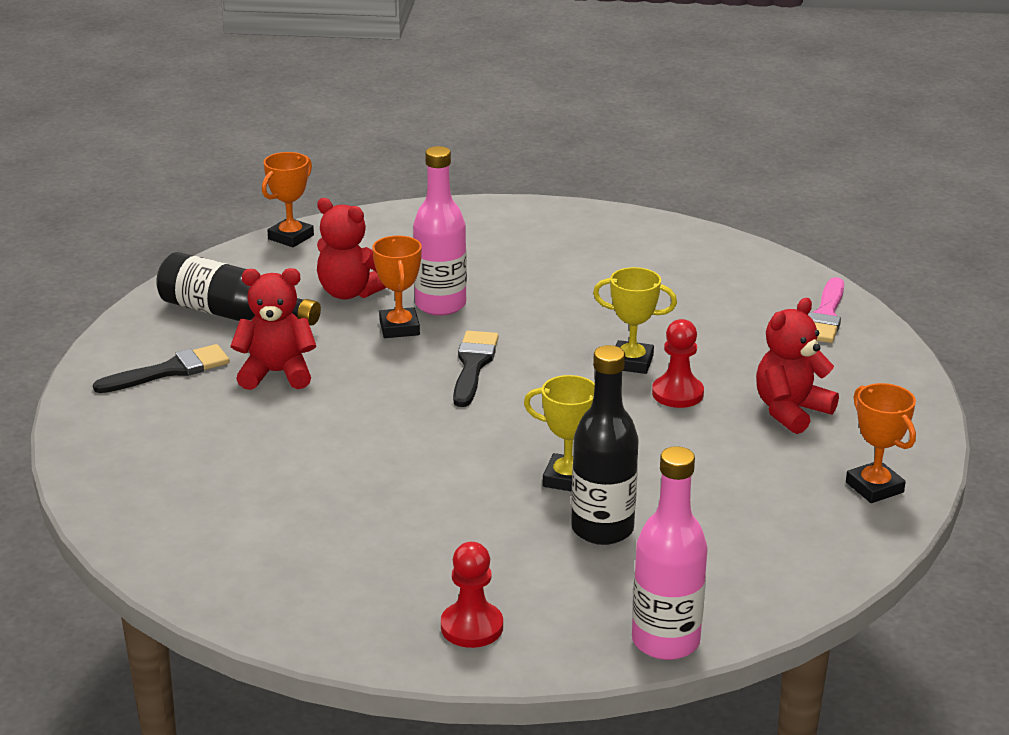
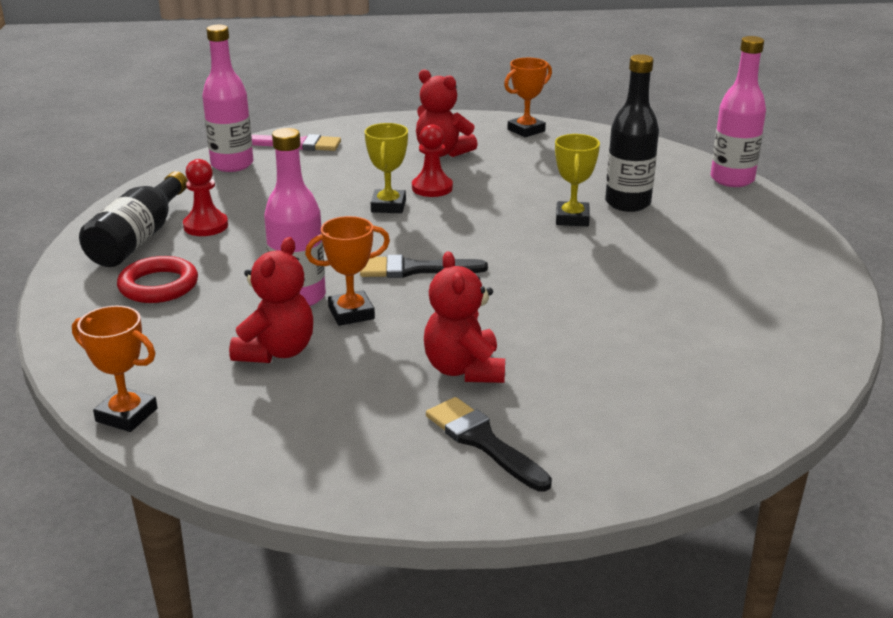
camera: 100 degrees left, 0 degrees up
(230, 314) = (339, 424): black bottle -> black bottle (139, 238)
(472, 627) = (772, 236): red pawn -> red pawn (206, 226)
(487, 244) = (158, 286): none -> red ring
(764, 277) = (232, 165): none -> pink bottle

